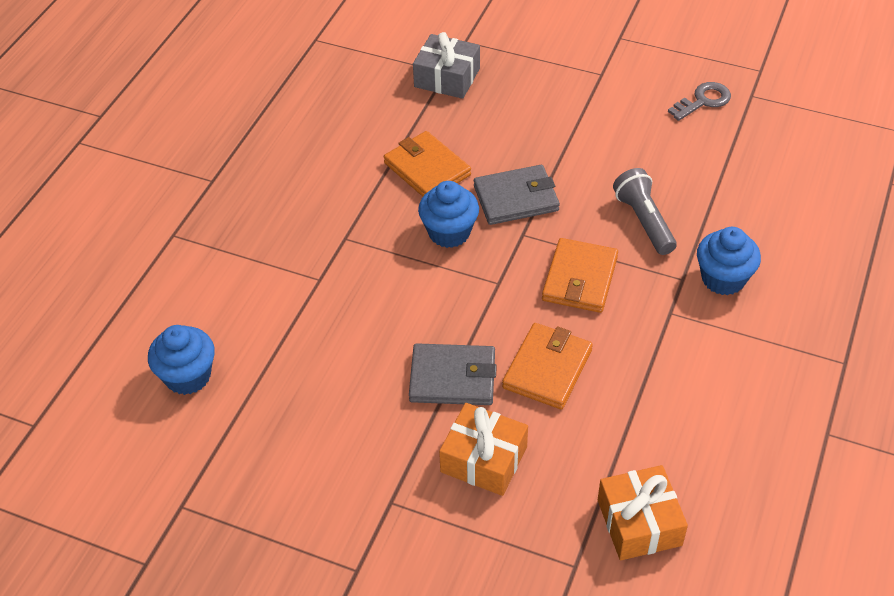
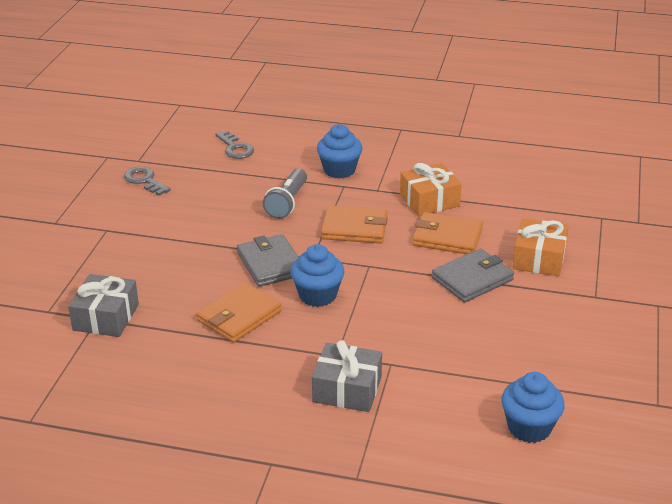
camera: 100 degrees left, 15 degrees down
(291, 241) = (347, 389): none -> grey gift
(452, 378) = (472, 279): grey wallet -> grey wallet turned 60 degrees clockwise
(639, 522) = (557, 196): orange gift -> orange gift (429, 200)
(644, 221) = (287, 203): grey flashlight -> grey flashlight turned 45 degrees counterclockwise
(782, 180) = (235, 148): none -> grey key

